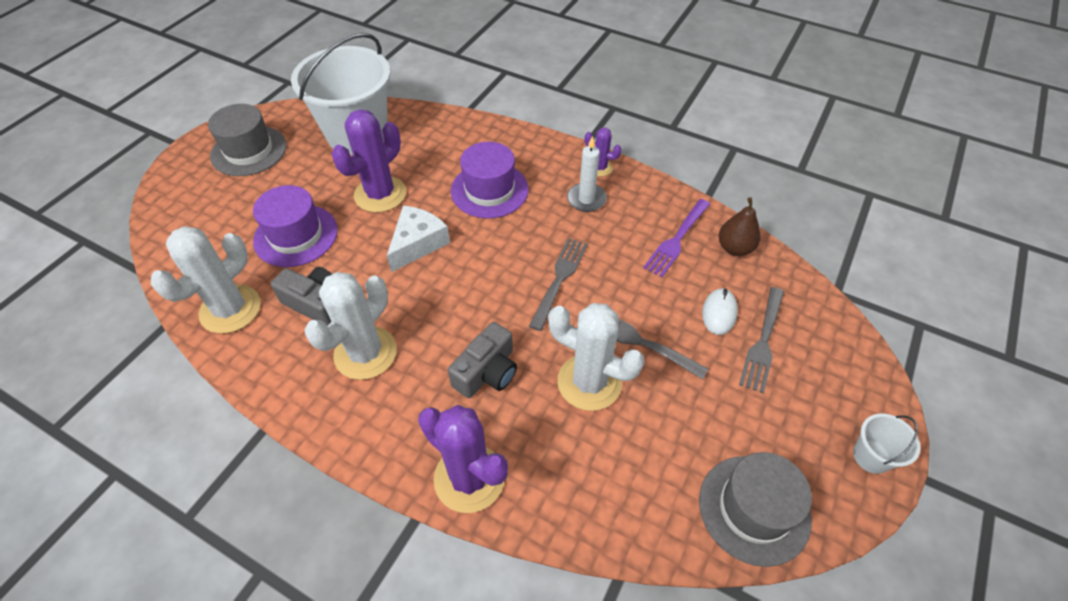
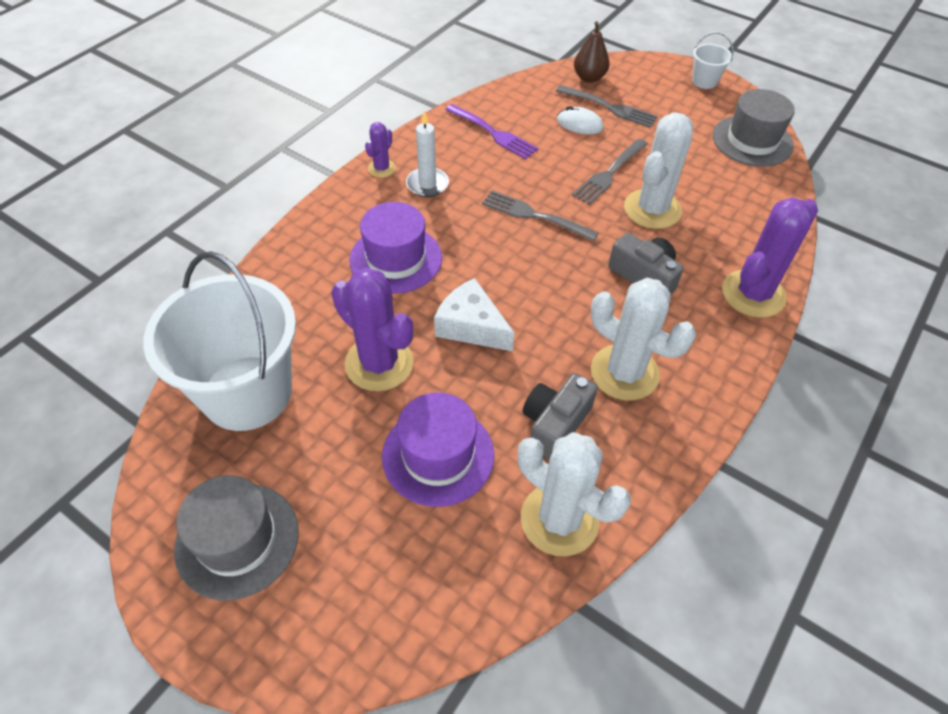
camera: 85 degrees left, 0 degrees up
(734, 248) = (508, 102): brown pear -> brown pear (589, 77)

